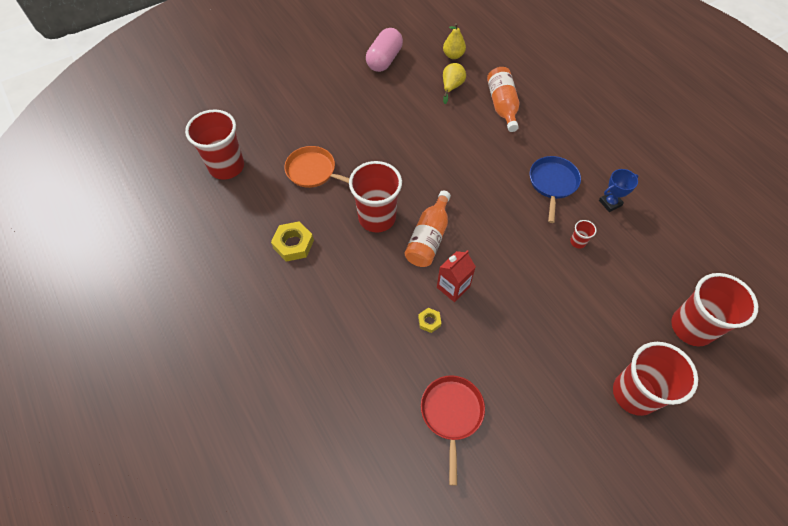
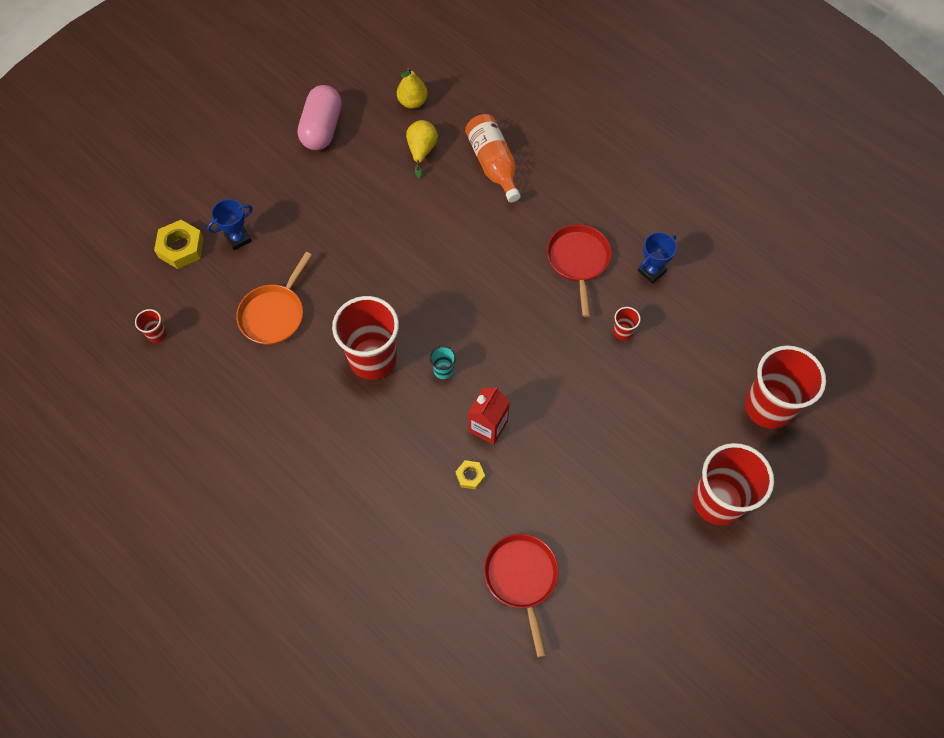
camera: 15 degrees left, 5 degrees up
(226, 166) = (157, 334): red cup -> red cup, size x0.41
(293, 244) = (278, 419): yellow nut -> yellow nut (181, 248)
(304, 117) = (238, 239): none -> blue trophy
(313, 171) = (274, 314): orange pan -> orange pan turned 75 degrees counterclockwise
(428, 238) = (443, 370): orange bottle -> turquoise cup
(552, 183) = (578, 261): blue pan -> red pan

